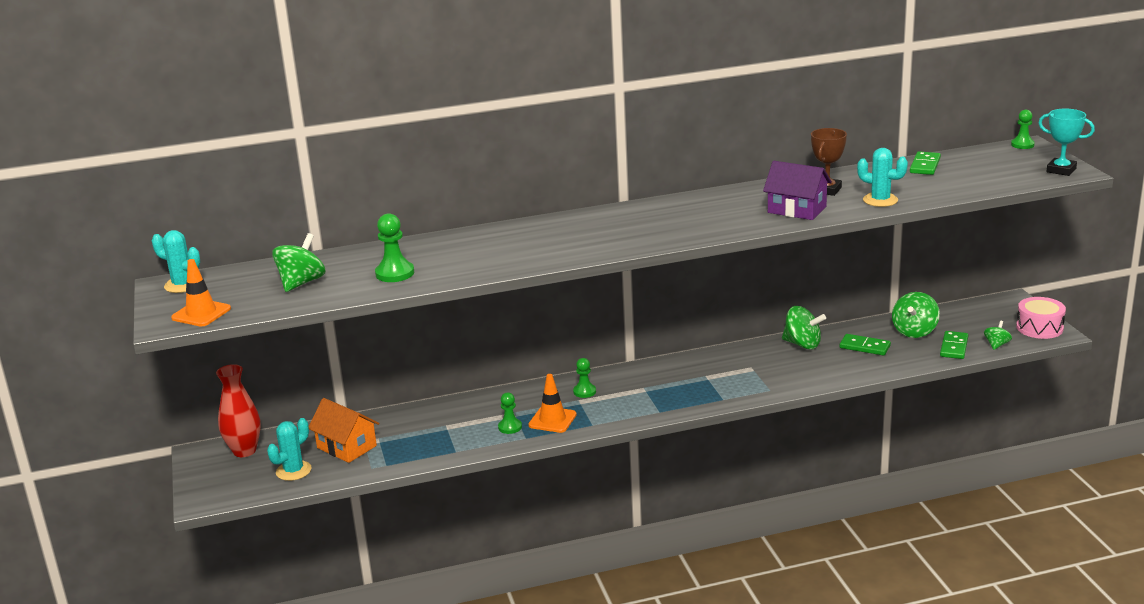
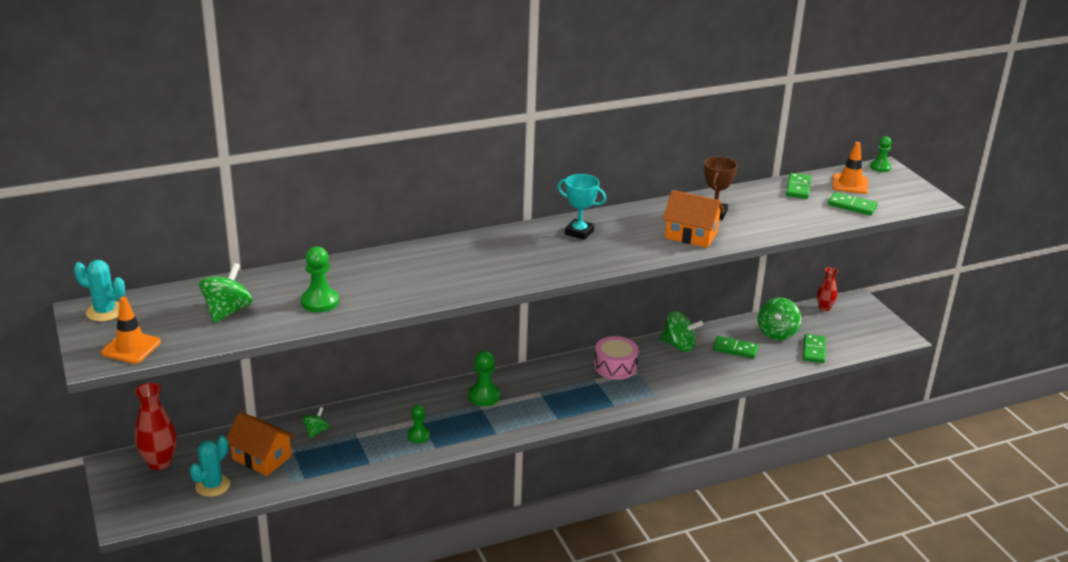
camera: 10 degrees left, 5 degrees up
(552, 420) = (458, 427): orange traffic cone -> orange traffic cone (850, 184)
(584, 392) = (484, 396): green pawn -> green pawn, size x1.51
(797, 209) = (691, 235): purple house -> orange house
(880, 200) = (765, 227): turquoise cactus -> none
(972, 307) = (824, 308): none -> red vase
(982, 179) = (852, 206): none -> green domino
(996, 345) = (850, 348): green spinning top -> green spinning top (316, 431)
(1039, 328) = (885, 330): pink drum -> pink drum (615, 366)
(1061, 170) = (919, 197): turquoise trophy -> turquoise trophy (579, 232)

